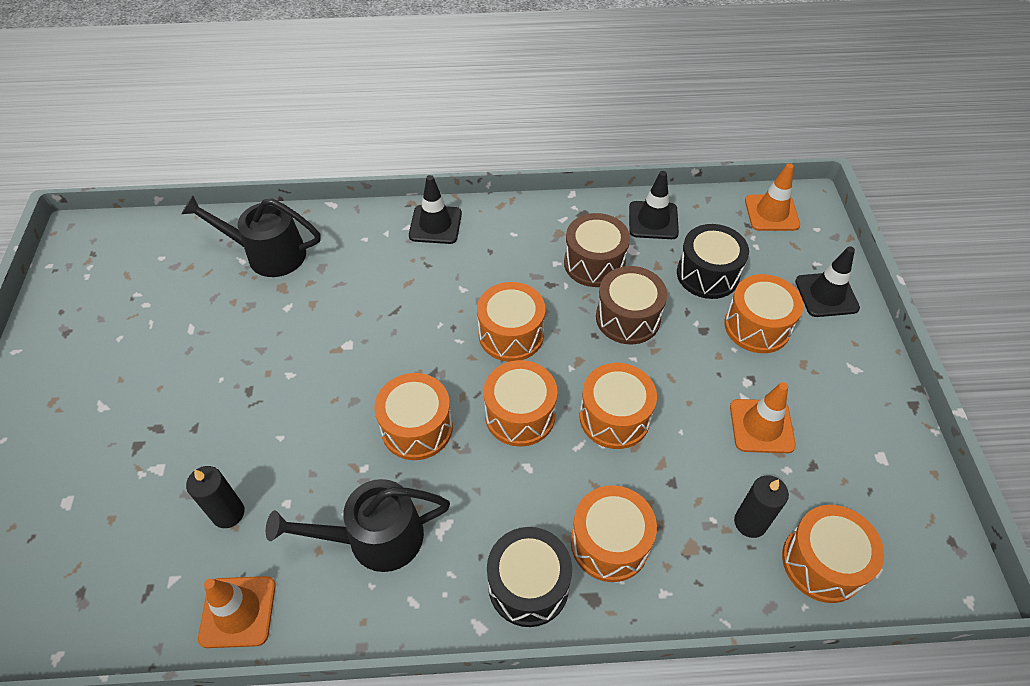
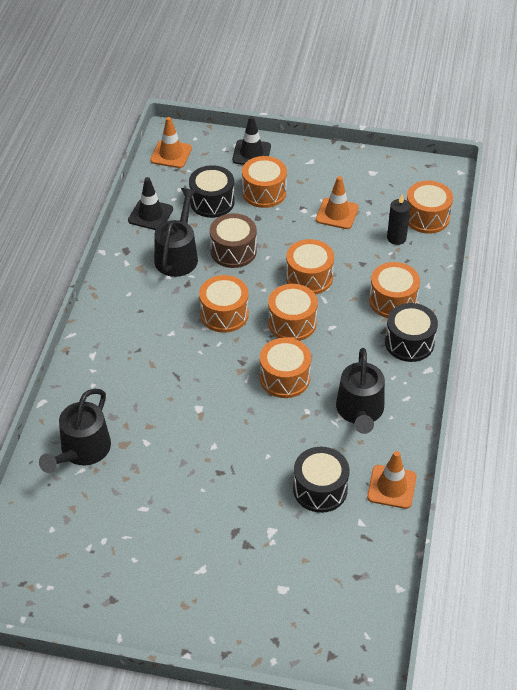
camera: 75 degrees left, 5 degrees down
(228, 513) = (320, 489): black candle -> black drum
(435, 225) = (98, 338): black traffic cone -> none
(594, 263) = (177, 256): brown drum -> black watering can

